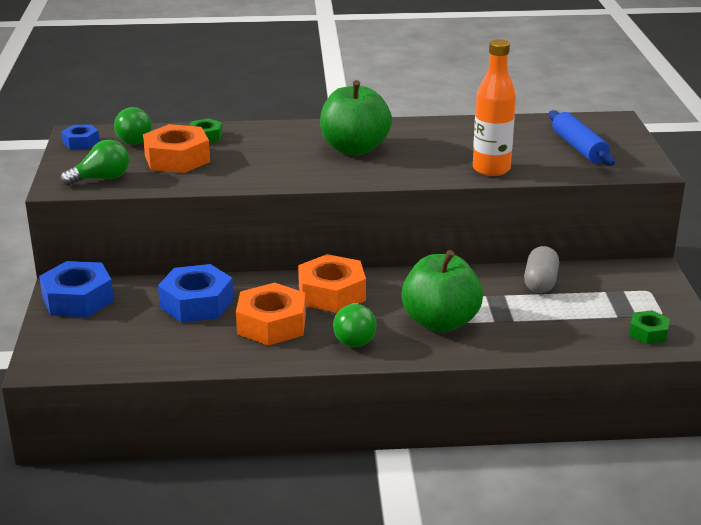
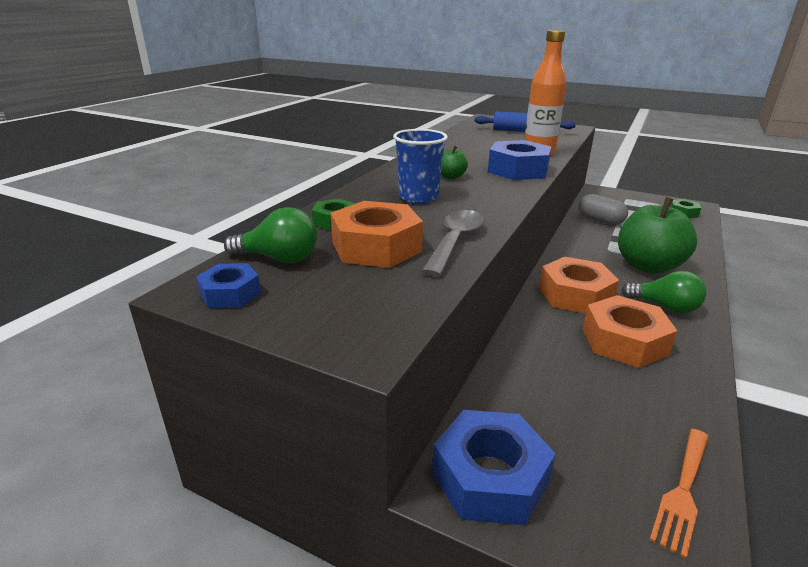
camera: 60 degrees left, 0 degrees up
(102, 179) = (380, 305): green light bulb -> none
(110, 359) = (682, 491): none -> orange fork
(196, 303) = (556, 375): blue nut -> blue nut (518, 170)
(211, 179) = (455, 241): none -> grey spoon
(287, 149) = (418, 197): none -> blue cup
(354, 149) = (451, 177): green apple -> green apple, size x0.43

